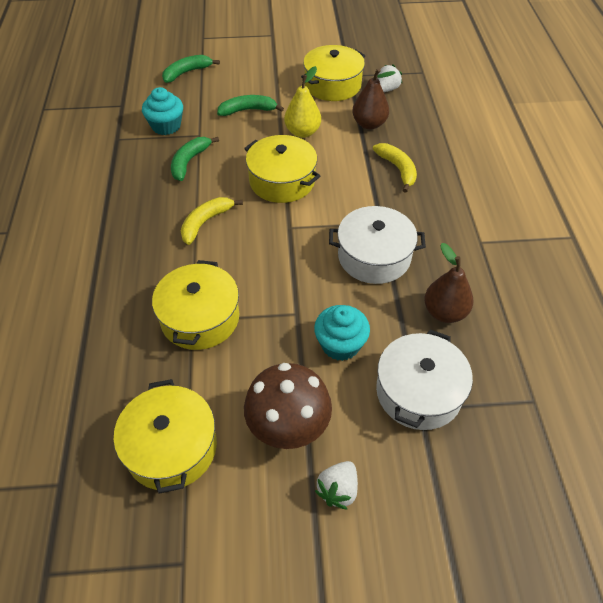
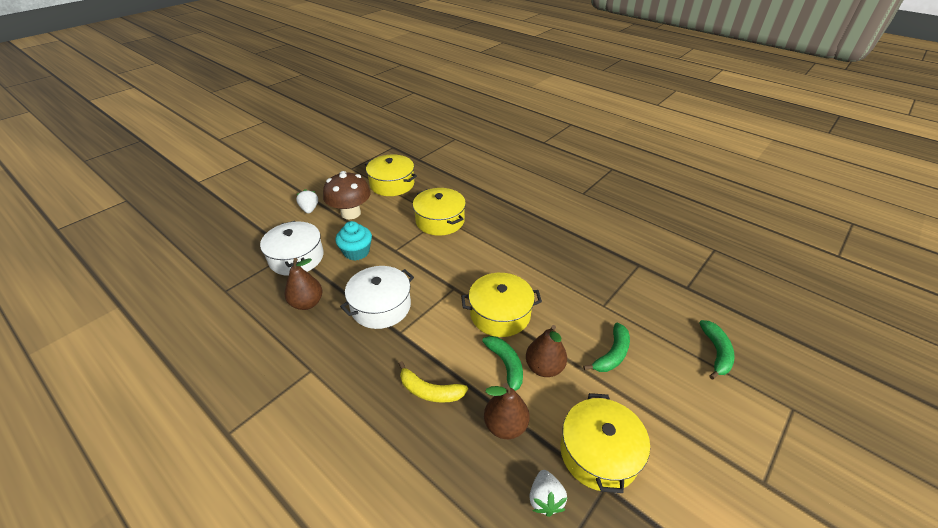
camera: 135 degrees right, 10 degrees down
(166, 126) = (633, 295): turquoise cupcake -> none
(189, 162) = (574, 283): green banana -> green banana (506, 366)
(205, 222) = (504, 258): yellow banana -> none
(302, 132) = (544, 367): yellow pear -> brown pear

